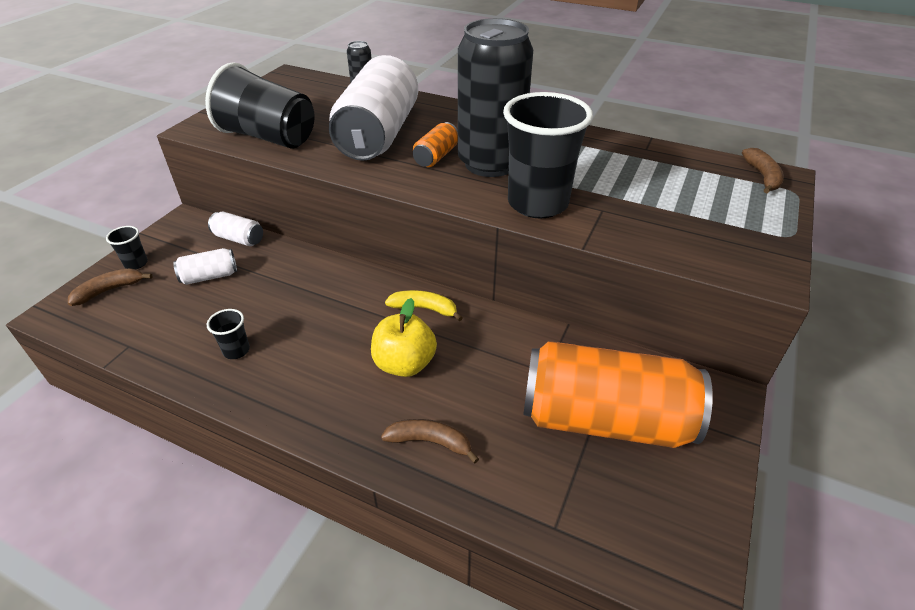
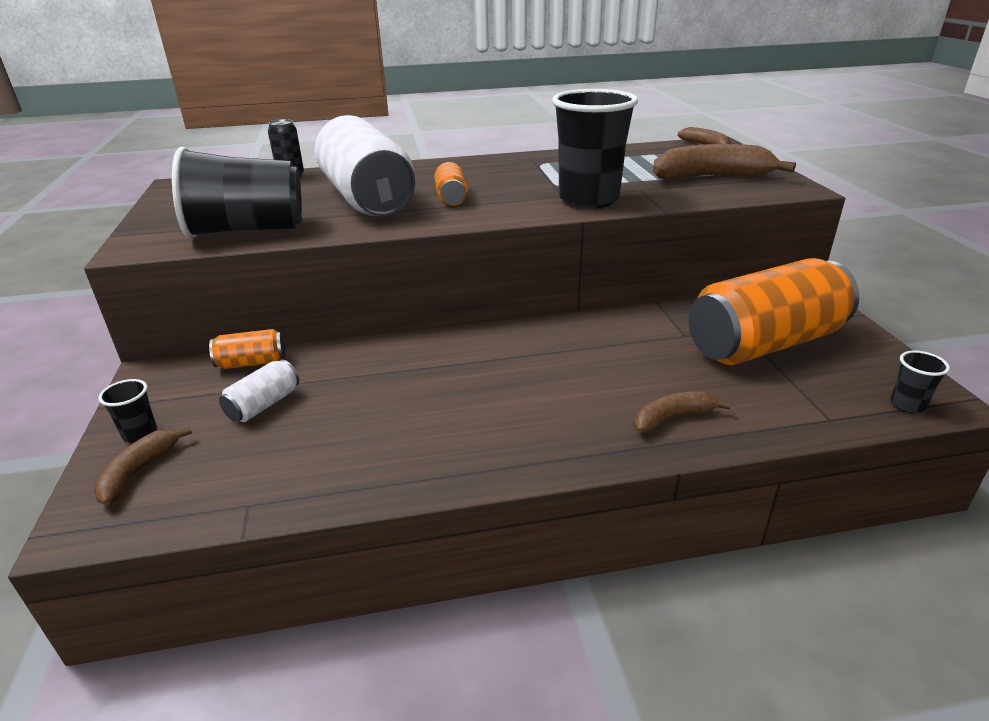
camera: 35 degrees left, 10 degrees down
(236, 350) = (393, 446): black cup -> black cup (907, 405)
(239, 239) = (252, 363): white can -> orange can
(404, 364) = (572, 380): yellow apple -> none
(424, 308) = (531, 338): yellow banana -> none
(490, 163) = (506, 189): black can -> none
(698, 222) = (712, 177): none -> brown banana

